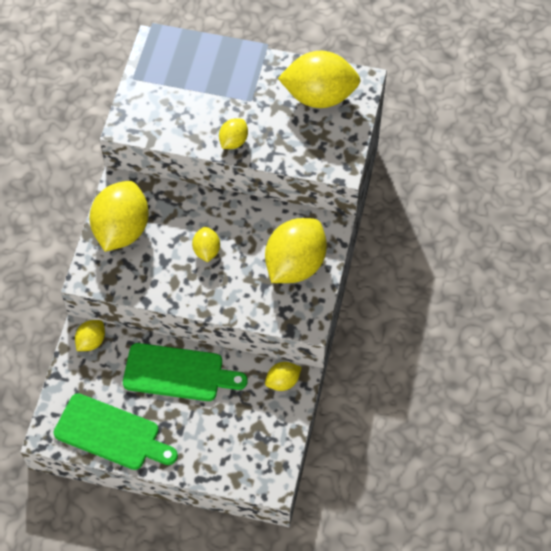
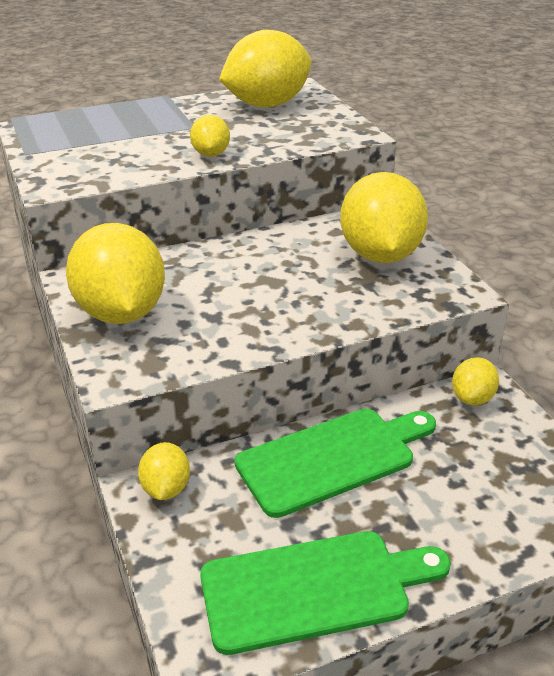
camera: 35 degrees left, 25 degrees down
(206, 251) = (260, 286): yellow lemon -> none

